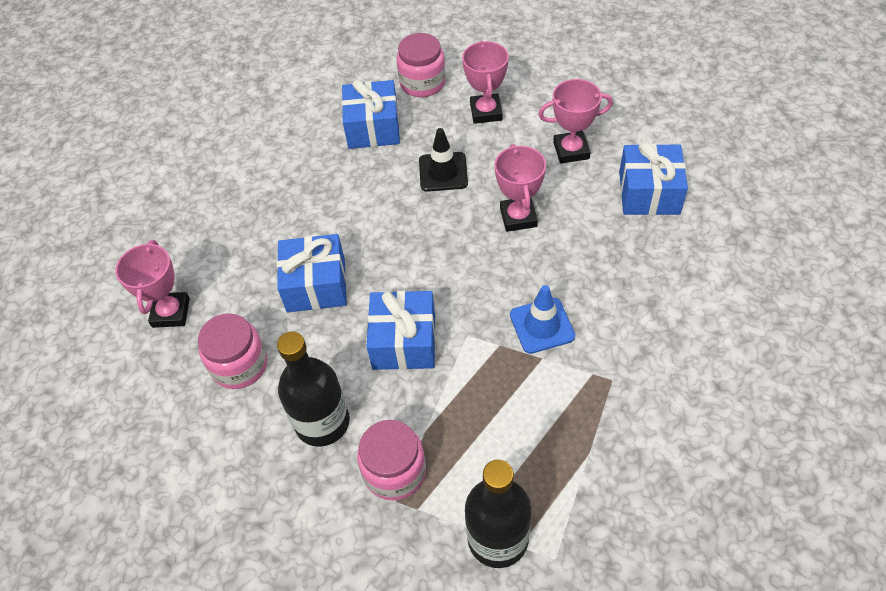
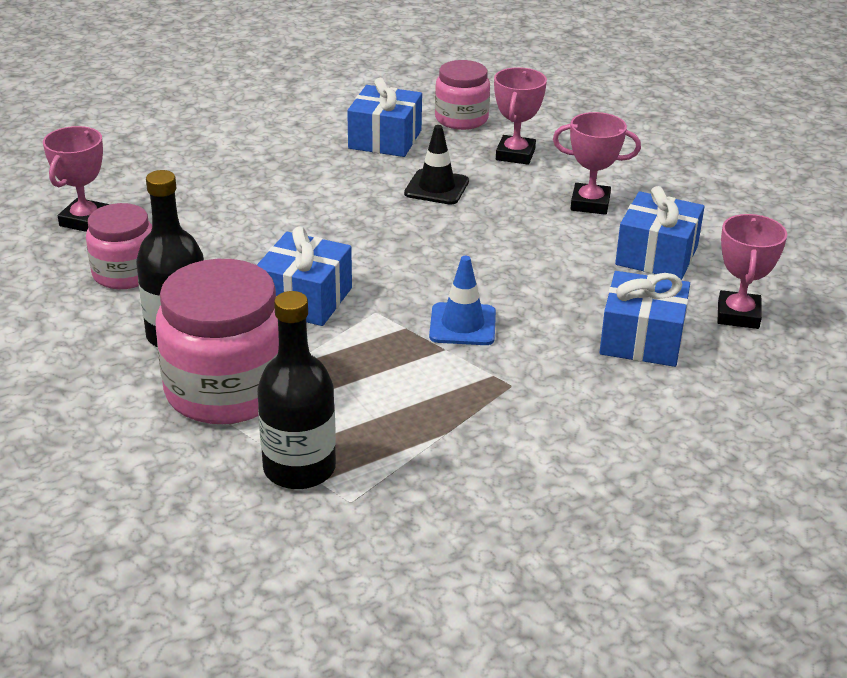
camera: 15 degrees right, 20 degrees down
(316, 285) = (243, 236): blue gift -> blue gift (642, 339)
(394, 471) = (226, 390): pink jar -> pink jar, size x1.67
(518, 217) = (495, 239): pink trophy -> pink trophy (738, 315)

